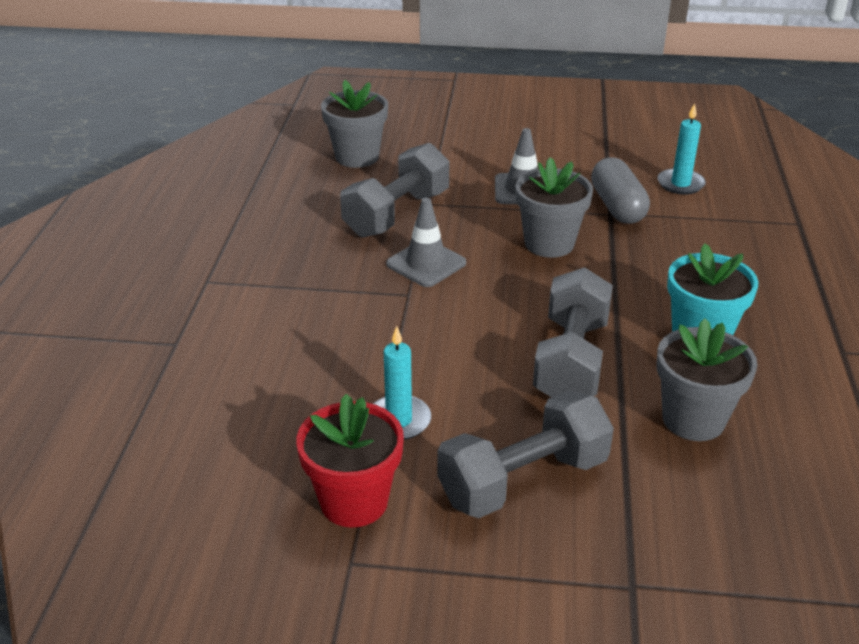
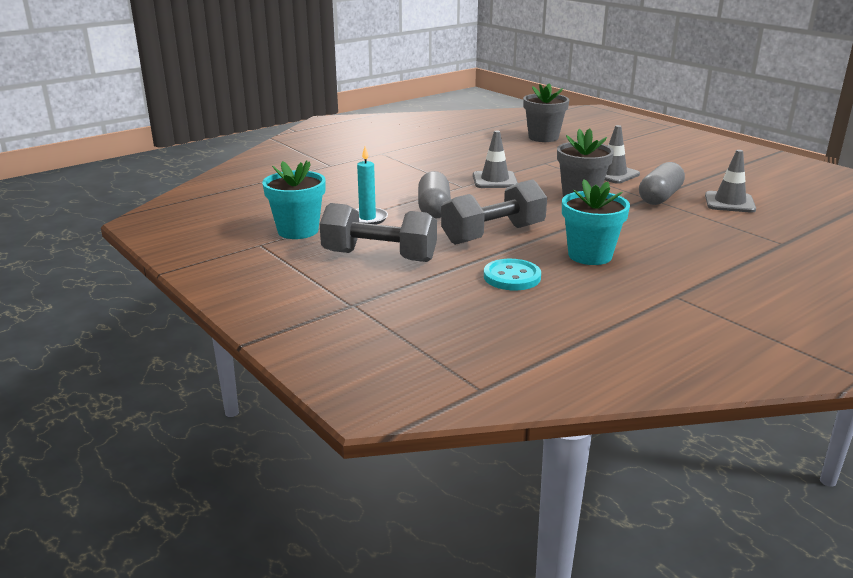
camera: 45 degrees right, 10 degrees down
(354, 501) = (298, 231): red flower pot -> turquoise flower pot
(397, 214) = (519, 161): grey dumbbell -> none
(444, 355) = (434, 209): none -> grey capsule
(680, 184) = (729, 202): turquoise candle -> grey traffic cone
(693, 419) = (512, 277): grey flower pot -> turquoise button

